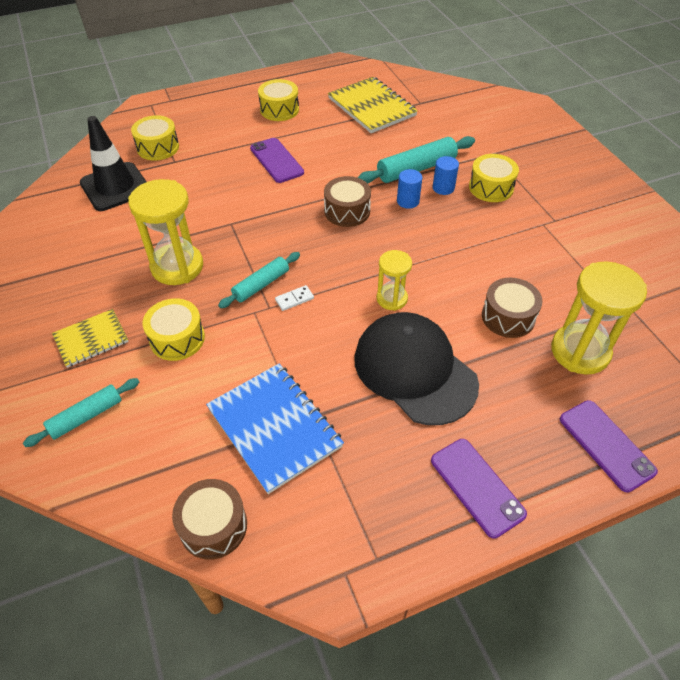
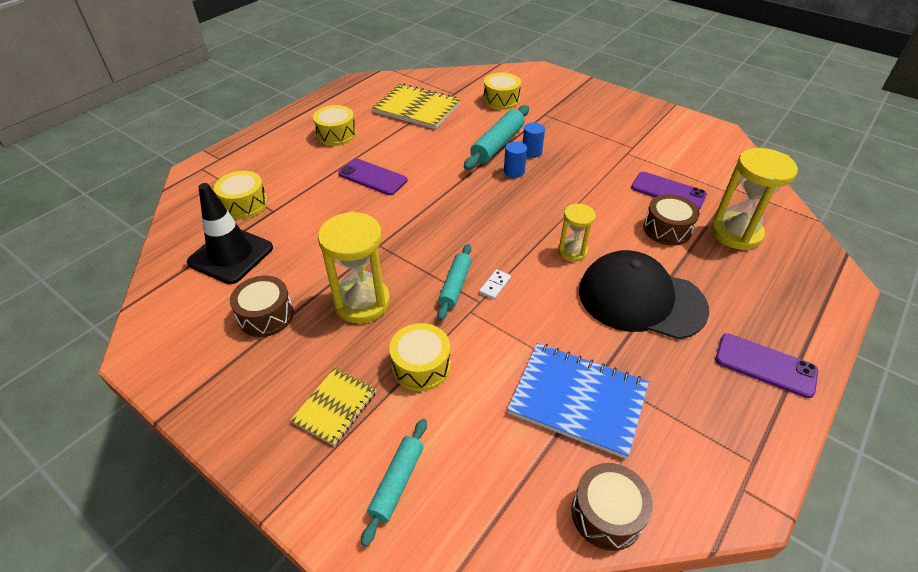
camera: 30 degrees left, 5 degrees down
(347, 211) = (472, 197): brown drum -> brown drum (266, 315)
(491, 187) = (566, 139): yellow drum -> yellow drum (501, 100)
(606, 445) = (812, 291): purple phone -> purple phone (668, 191)

